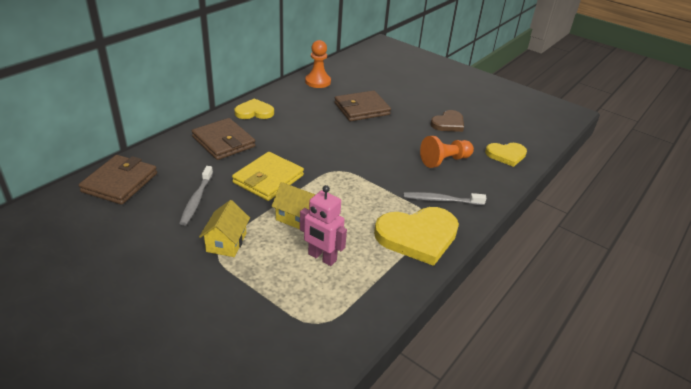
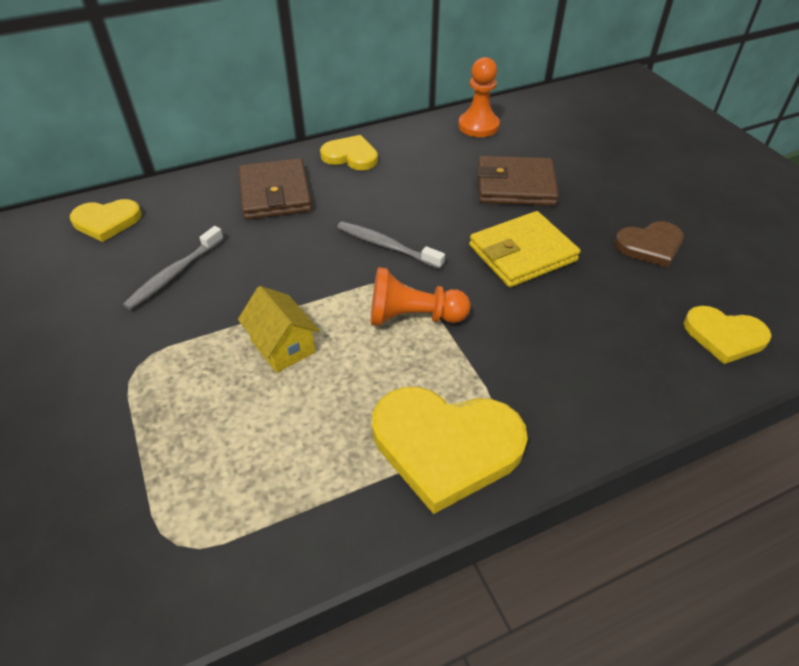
camera: 30 degrees right, 10 degrees up
(120, 182) = (106, 221): brown wallet -> yellow heart
(226, 242) = (160, 355): yellow house -> none
(268, 179) = (290, 269): yellow wallet -> yellow wallet (522, 253)
(322, 257) = (267, 429): pink robot -> none
(441, 200) = (535, 389): grey toothbrush -> grey toothbrush (386, 246)
(444, 161) = (594, 315): orange pawn -> orange pawn (413, 317)

